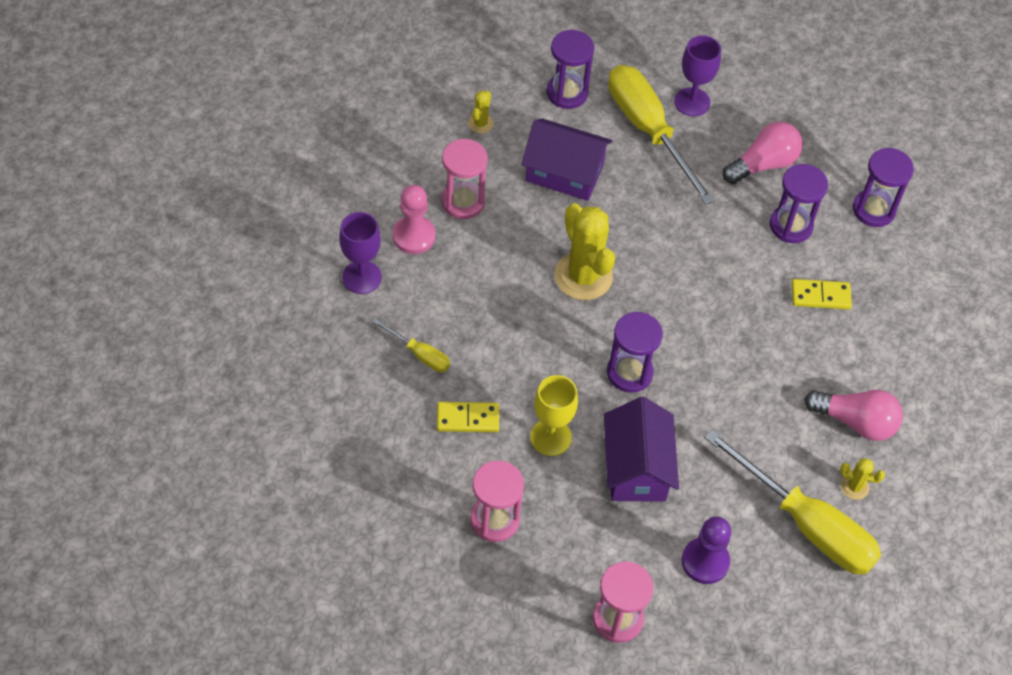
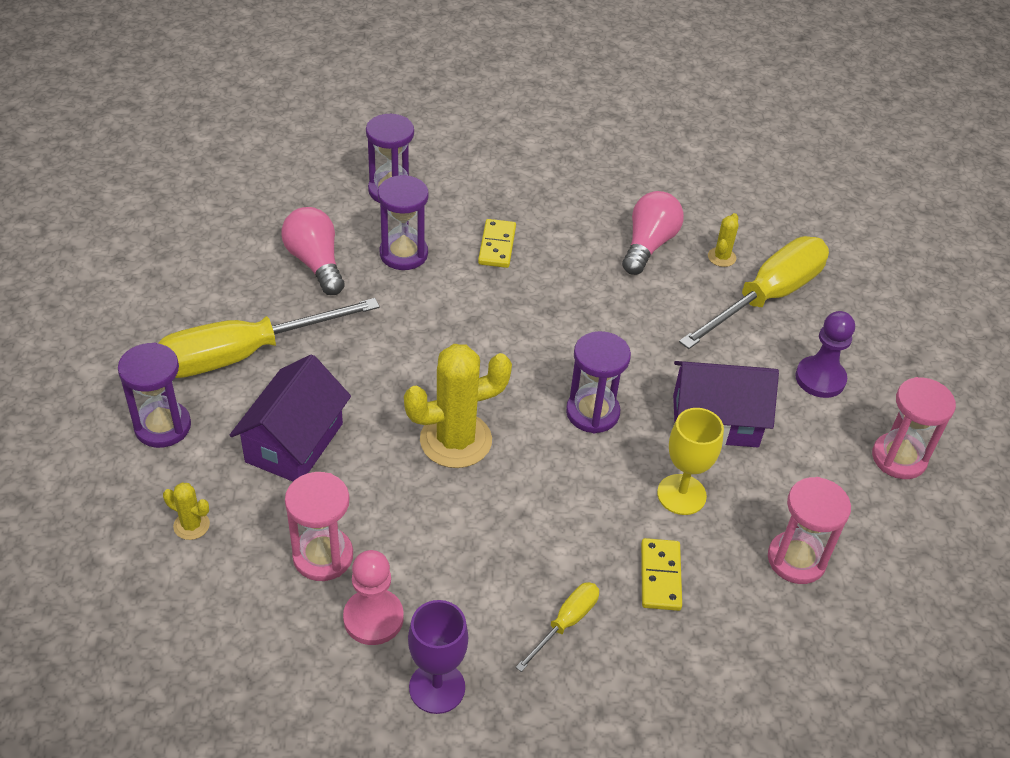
camera: 85 degrees left, 10 degrees down
(692, 102) = (209, 309): purple goblet -> none

